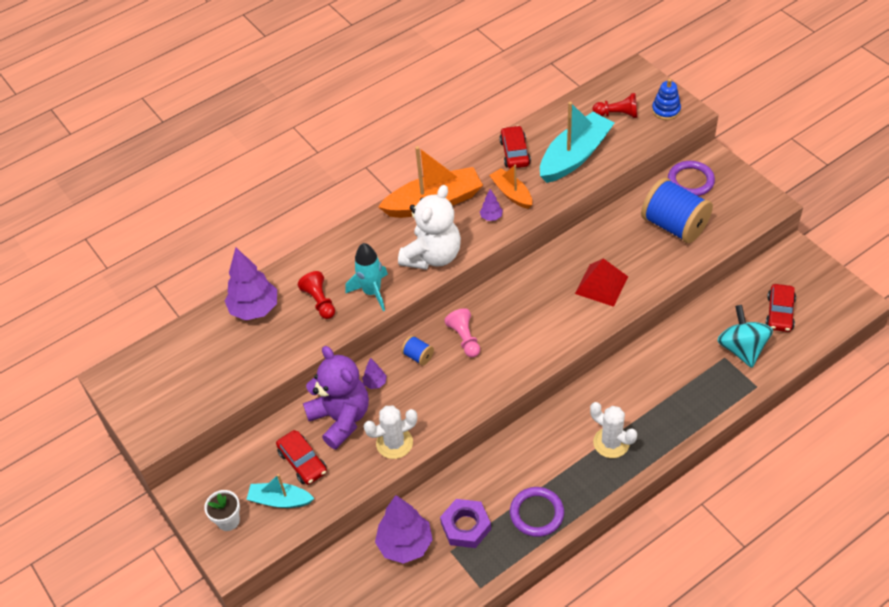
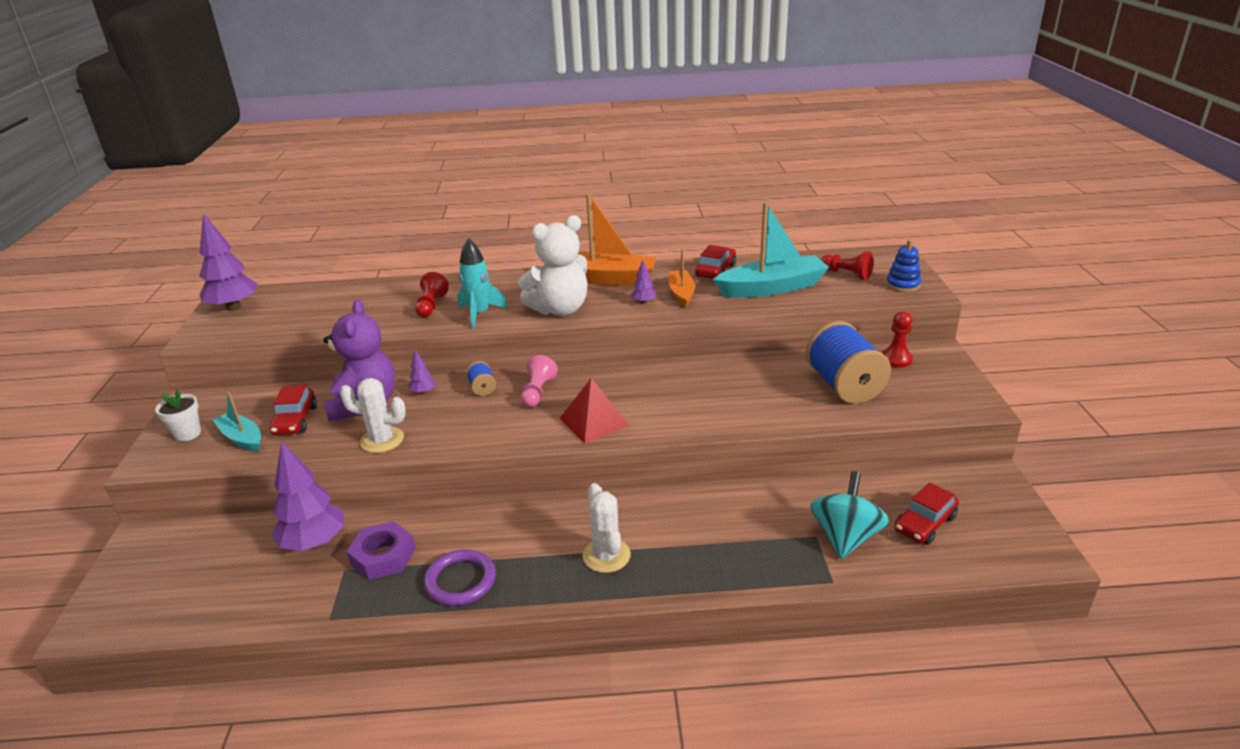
camera: 30 degrees right, 20 degrees down
(254, 309) = (378, 294): purple tree -> purple tree (234, 307)
(601, 285) = (716, 402): red pyramid -> red pyramid (594, 422)
(690, 181) = (896, 359): purple ring -> red pawn

